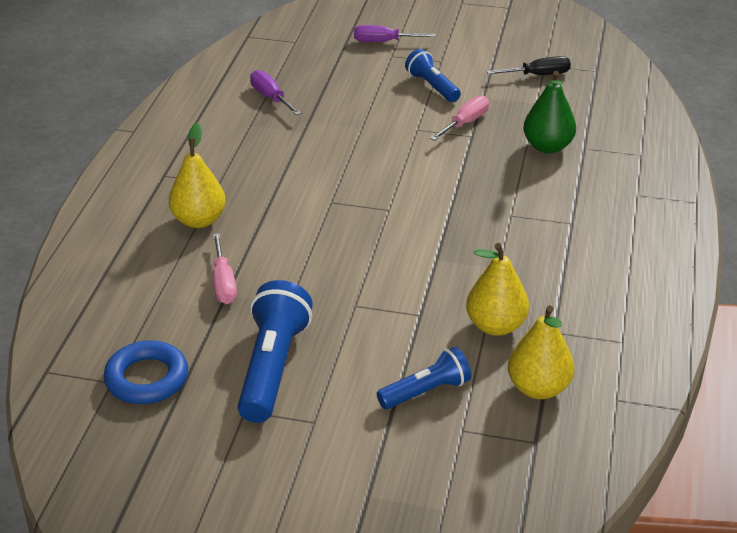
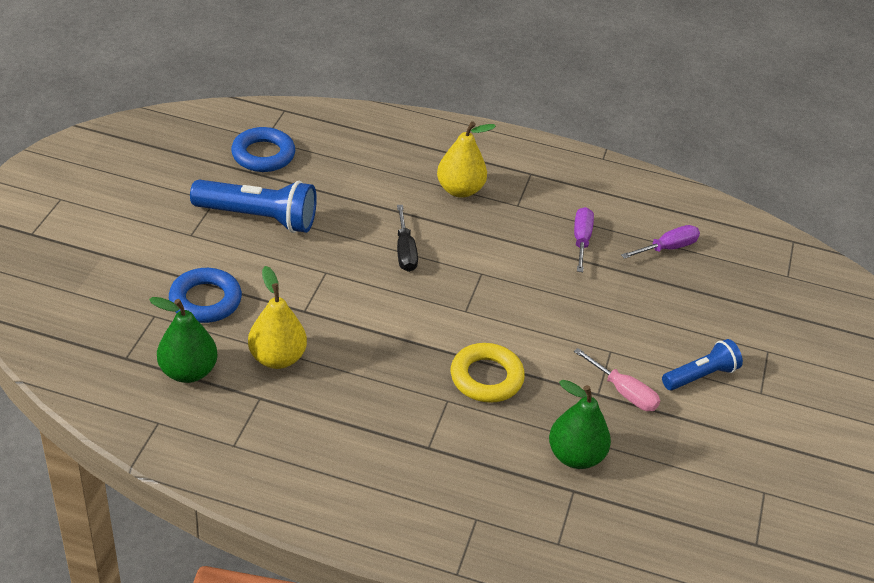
camera: 90 degrees right, 5 degrees up
(223, 283) = (370, 199): pink screwdriver -> none
(384, 42) = (798, 348): purple screwdriver -> purple screwdriver (581, 240)
(426, 391) = (205, 300): blue flashlight -> blue ring
(474, 194) = (486, 378): none -> yellow ring
(538, 75) = (737, 479): black screwdriver -> black screwdriver (405, 251)
(538, 388) = (188, 371): yellow pear -> green pear

